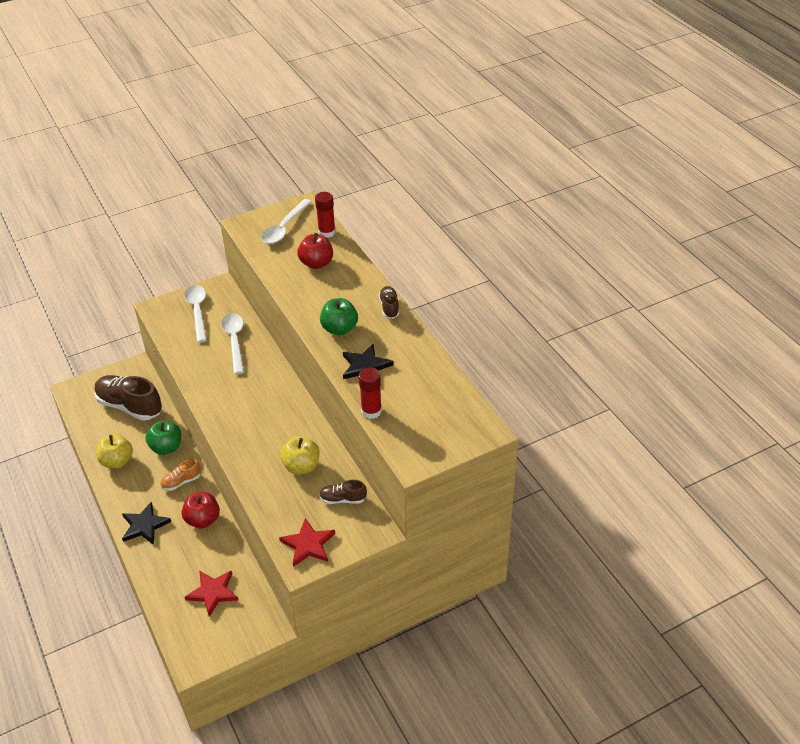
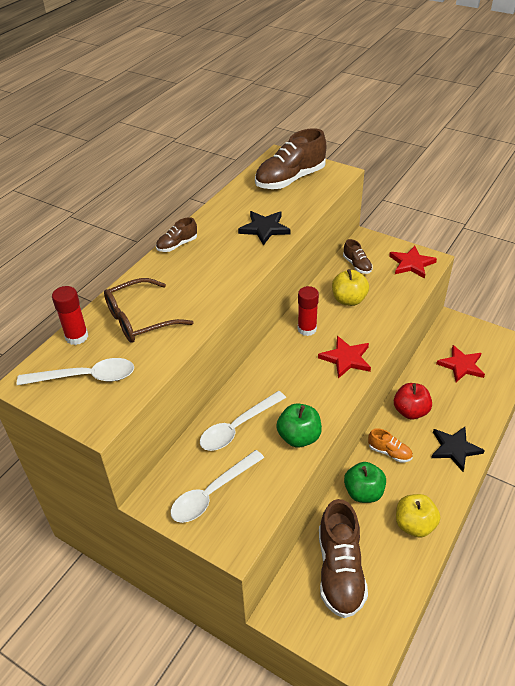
camera: 120 degrees left, 0 degrees up
(238, 428) = (346, 358): none -> red star
(316, 263) = (140, 319): red apple -> brown glasses
(339, 329) = (230, 261): green apple -> green apple (299, 437)
(371, 411) = (310, 207): red glue stick -> red glue stick (307, 329)
(432, 418) = (290, 179): none -> brown shoe

